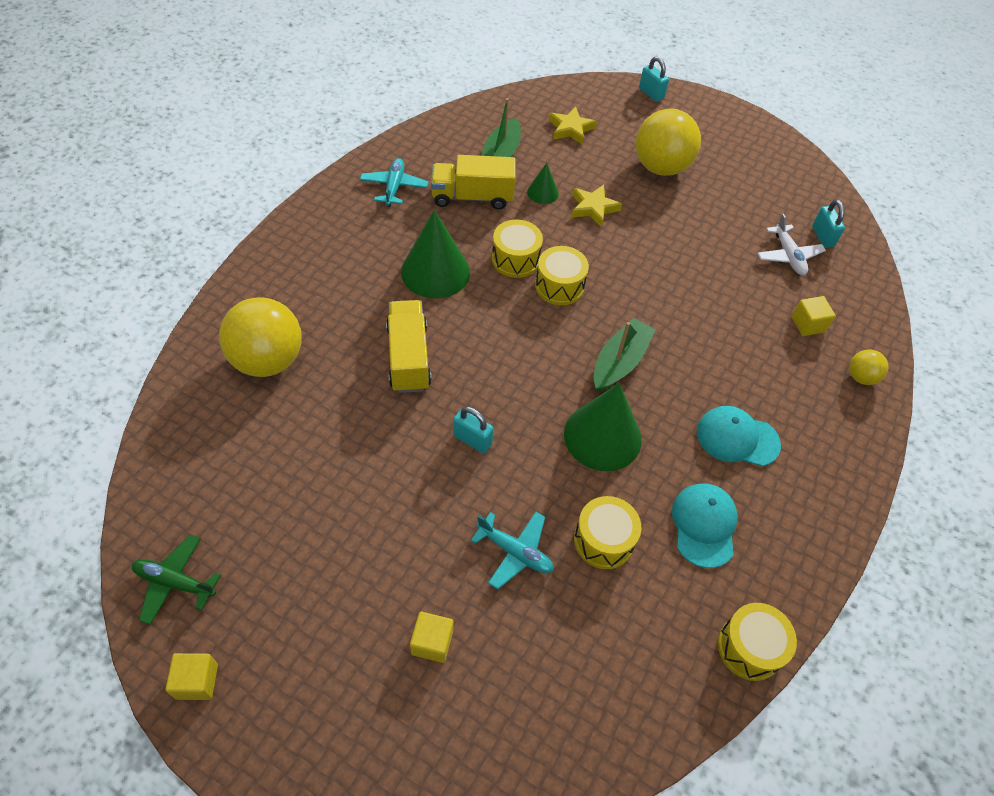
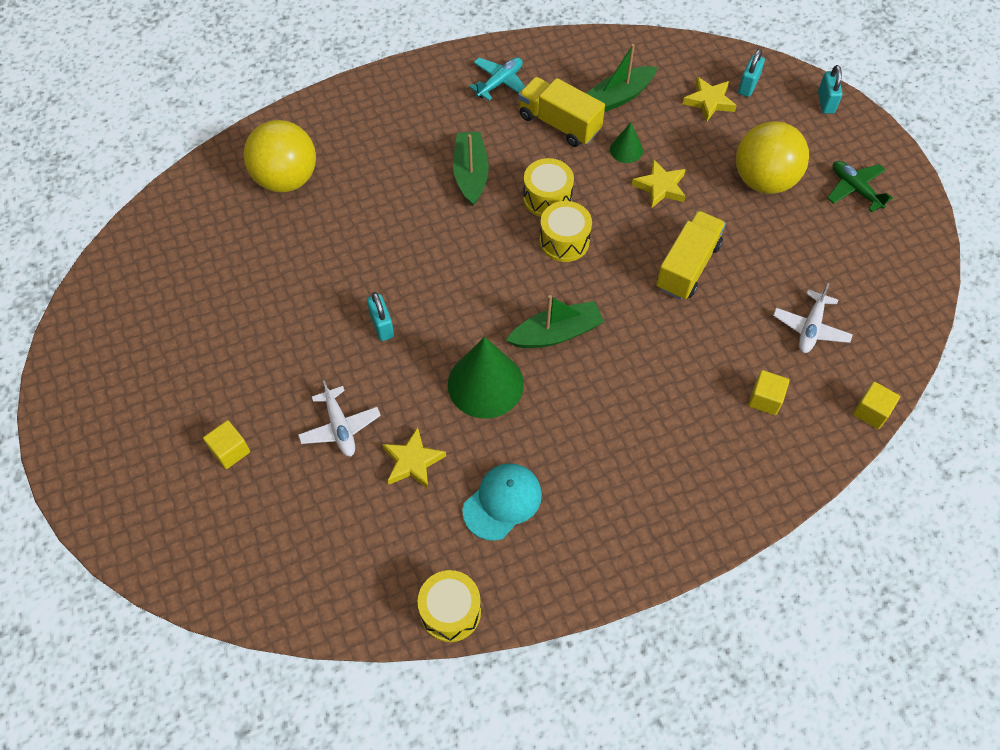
camera: 40 degrees right, 5 degrees up
(175, 582) = (106, 304): green plane -> green plane (855, 189)
(197, 681) = (70, 377): yellow cube -> yellow cube (871, 412)
(408, 357) = (389, 234): yellow truck -> yellow truck (687, 266)
(435, 271) = (471, 174): green cone -> green boat
(515, 552) = (340, 427): turquoise plane -> white plane
(603, 540) = (412, 461): yellow drum -> yellow star
(737, 438) = (598, 454): turquoise cap -> none
(822, 237) = (867, 329): turquoise padlock -> turquoise padlock (748, 86)
(861, 377) = (769, 474): yellow ball -> none

